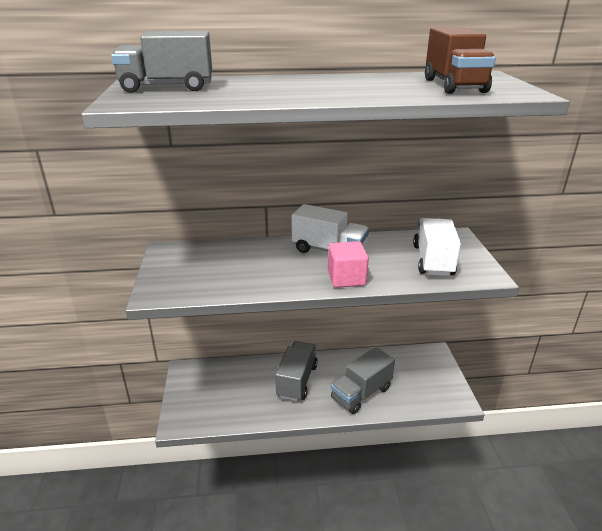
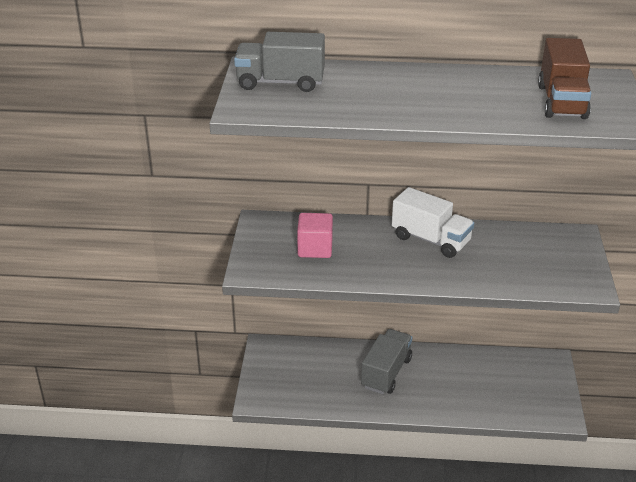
camera: 10 degrees right, 5 degrees up
(346, 278) = (441, 275): pink cube -> pink cube (315, 248)
(361, 393) = (455, 395): grey truck -> none
(433, 260) = (540, 264): white truck -> none

